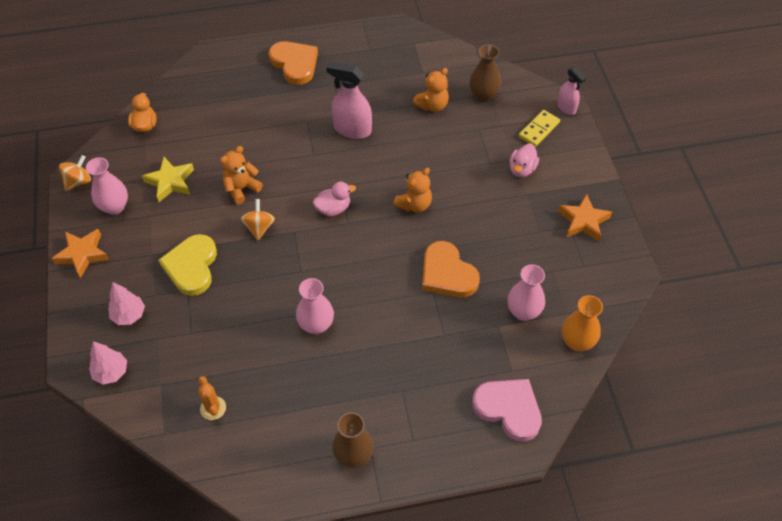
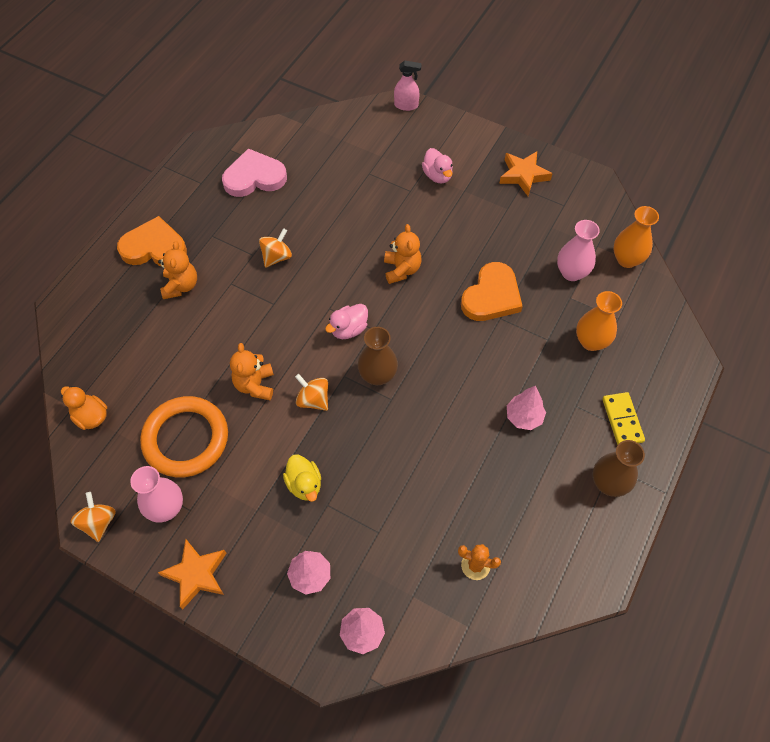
camera: 50 degrees left, 5 degrees up
(170, 182) = (186, 439): yellow star -> orange ring
(191, 267) = (304, 484): yellow heart -> yellow duck
(316, 325) = (458, 425): pink vase -> none
(333, 208) = (348, 329): pink duck -> pink duck turned 150 degrees counterclockwise
(352, 129) = (276, 257): pink spray bottle -> orange spinning top
(360, 362) = (523, 417): none -> pink tree
(432, 105) = (311, 185): orange teddy bear -> orange teddy bear (181, 286)
(447, 274) = (491, 296): orange heart -> orange heart turned 60 degrees counterclockwise
(471, 365) = (591, 341): none -> orange vase
(483, 95) = (338, 145): brown vase -> brown vase (377, 375)
(508, 409) = (650, 345): pink heart -> pink heart (254, 177)
(539, 130) = (410, 137): yellow domino -> yellow domino (622, 420)

